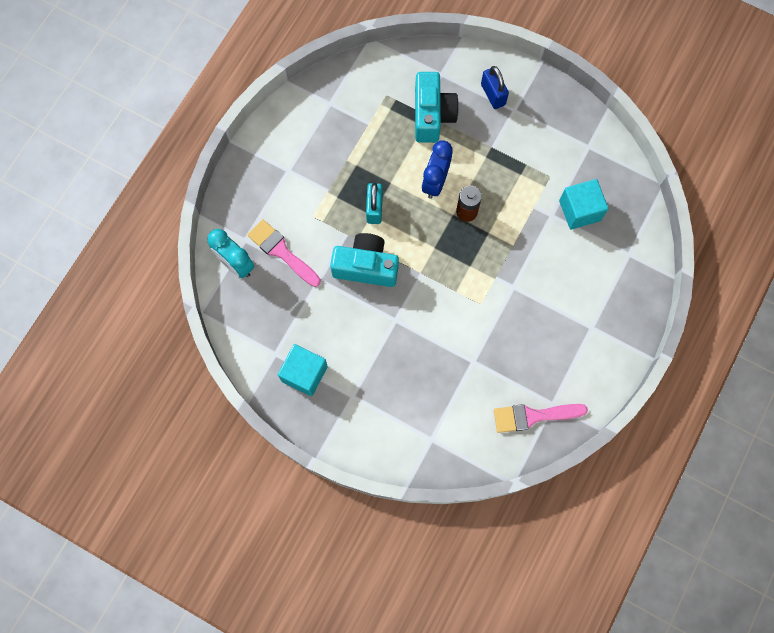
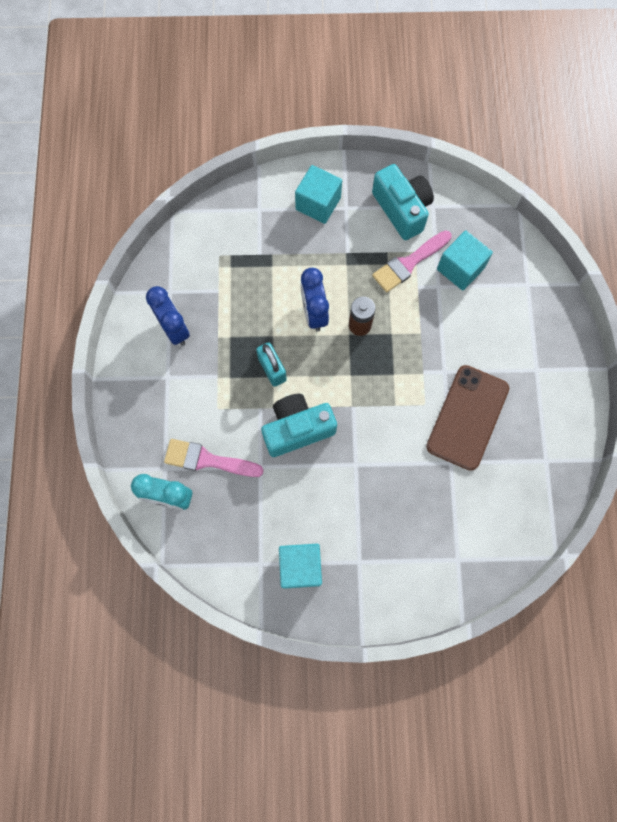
camera: 30 degrees left, 0 degrees up
(316, 135) = (174, 329): none -> blue clock
(432, 115) = (273, 252): turquoise camera -> turquoise camera (402, 209)
(493, 94) = (318, 204): blue padlock -> turquoise cube
(509, 333) = (467, 417): none -> brown phone
(533, 416) = (536, 482): pink brush -> pink brush (409, 263)

